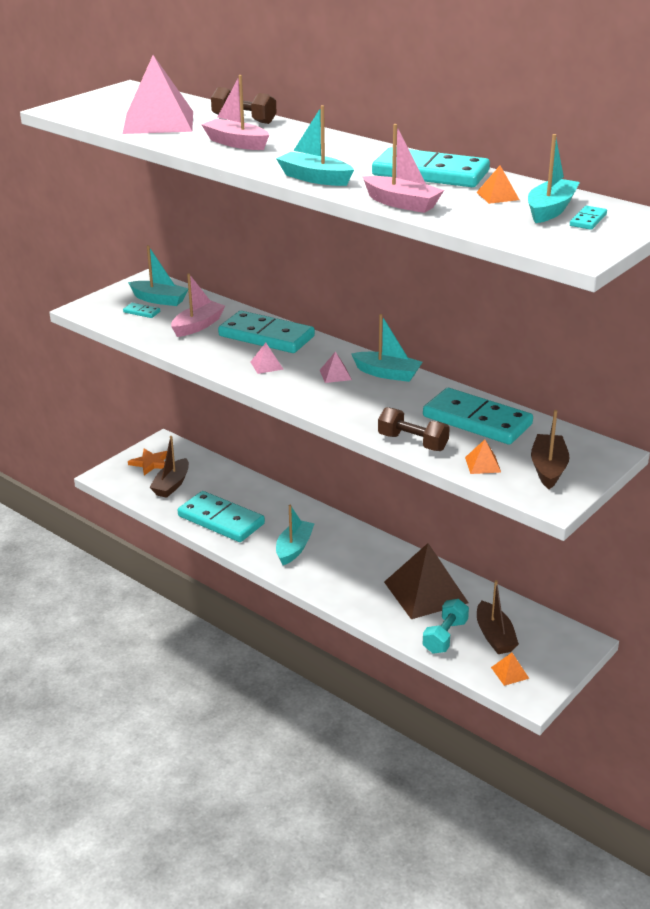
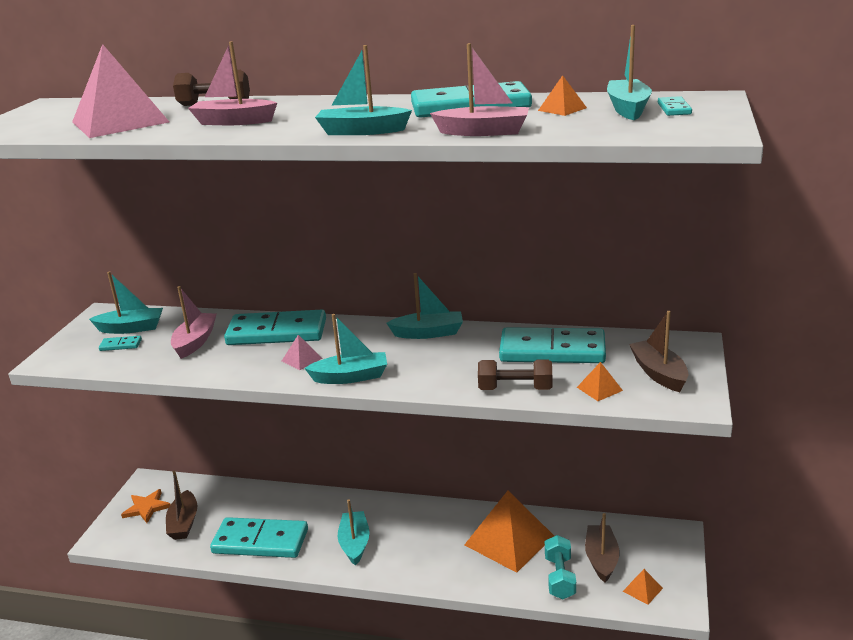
camera: 25 degrees left, 5 degrees down
(291, 391) = (350, 377): none -> turquoise boat
(335, 375) = (379, 348): pink pyramid -> none
(425, 592) = (509, 540): brown pyramid -> orange pyramid
(494, 636) = (601, 559): brown boat -> brown boat turned 135 degrees counterclockwise

